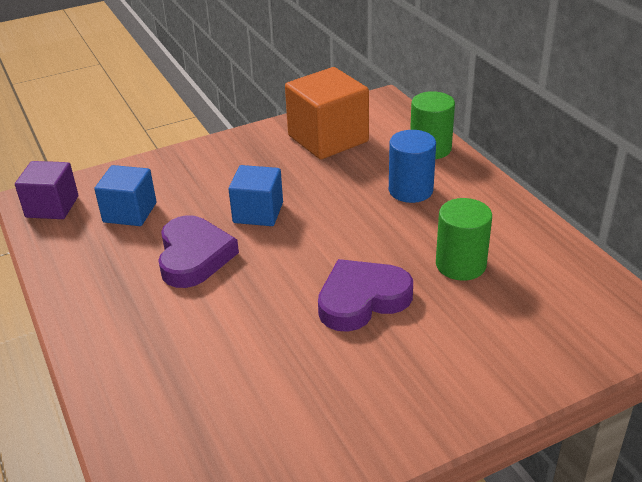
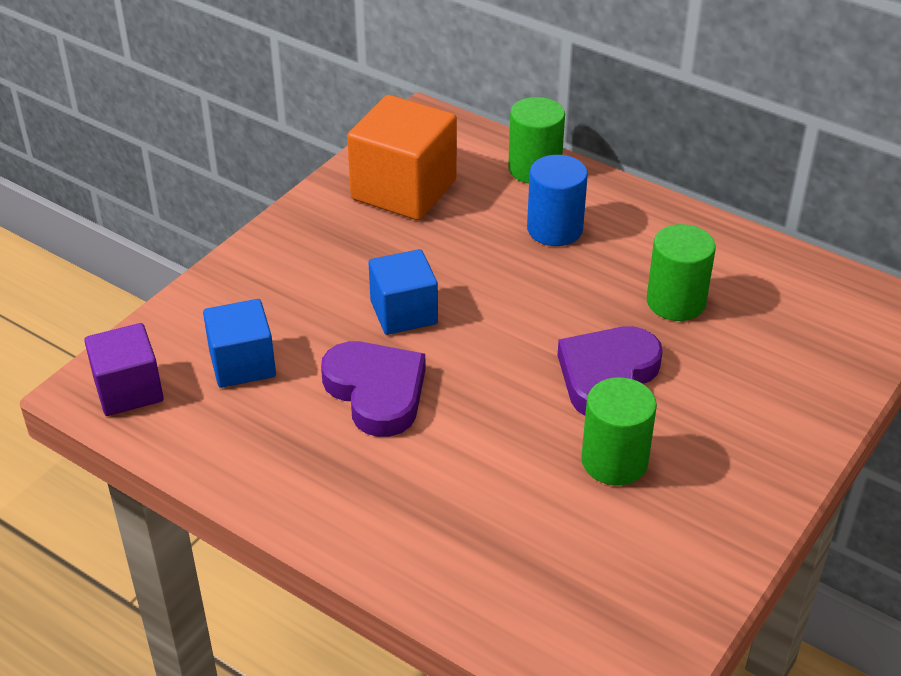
camera: 30 degrees left, 5 degrees up
(314, 361) = (614, 461): none -> green cylinder

